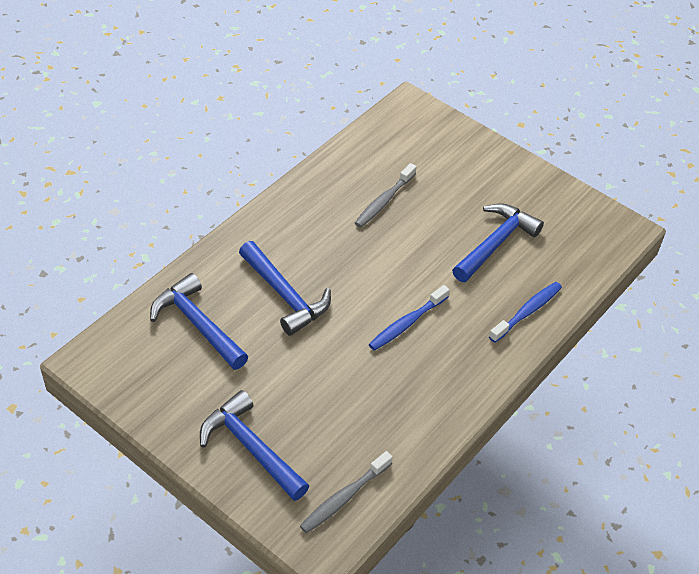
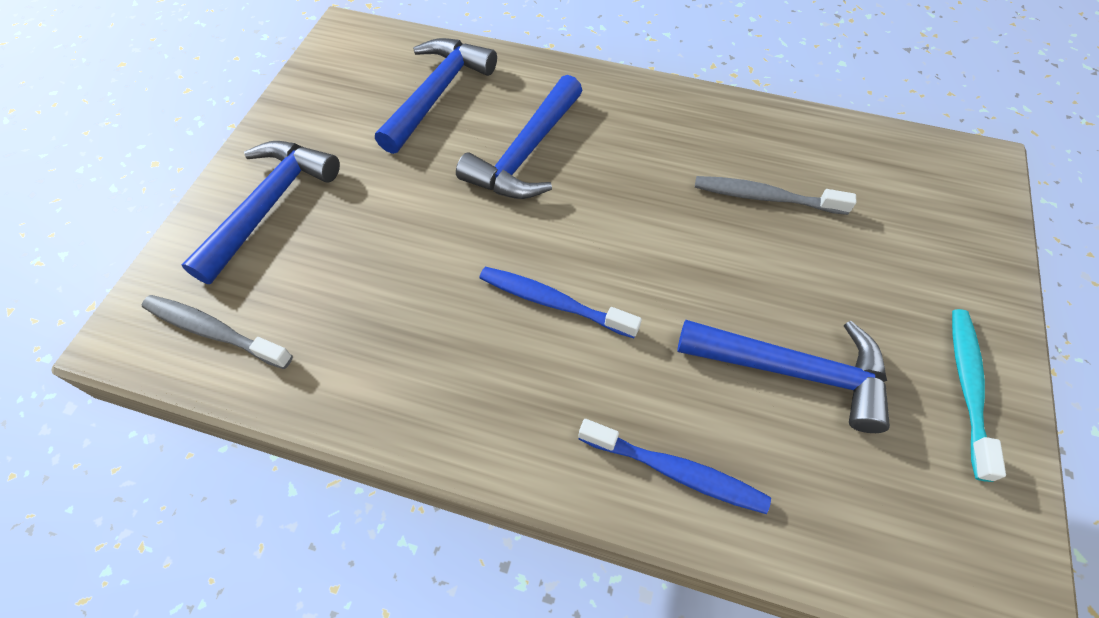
camera: 70 degrees right, 10 degrees up
(532, 187) = (967, 387): none -> turquoise toothbrush

